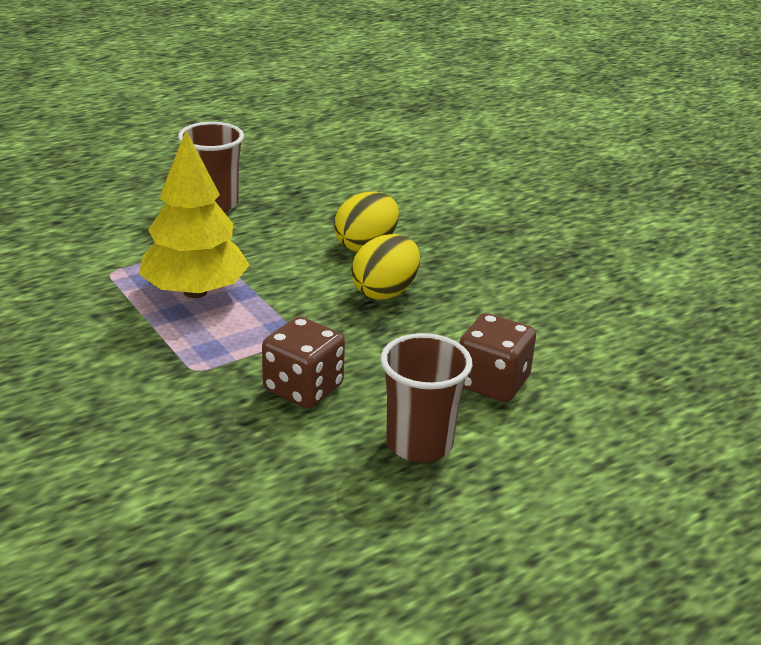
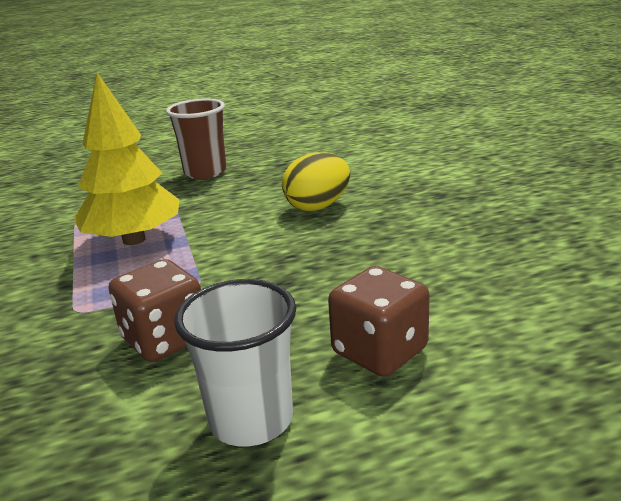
camera: 20 degrees right, 5 degrees down
(385, 292) = (312, 247): yellow egg -> none
(419, 444) = (251, 420): brown cup -> white cup

